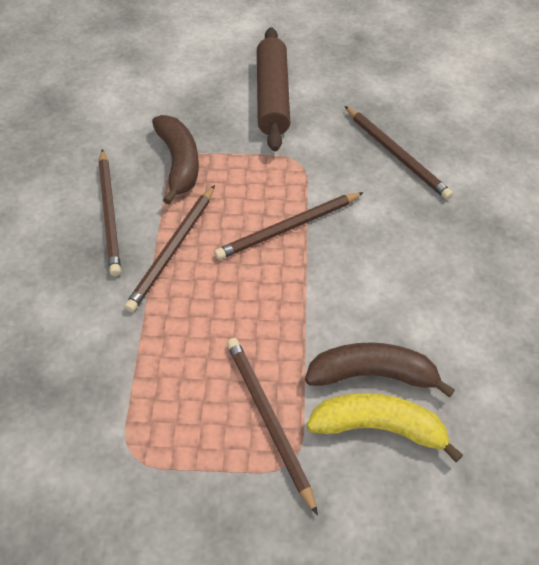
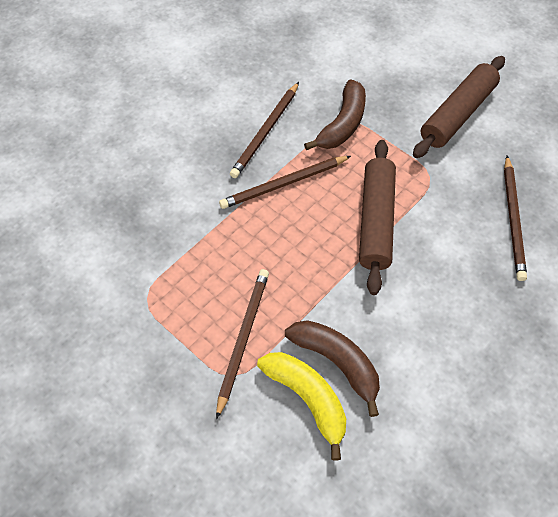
camera: 40 degrees right, 5 degrees up
(288, 228) = (375, 221): brown pencil -> brown rolling pin

